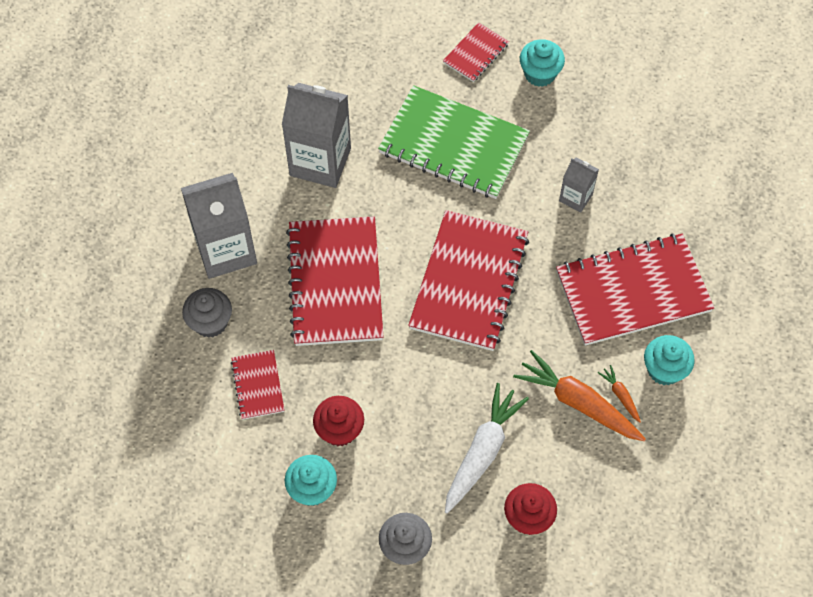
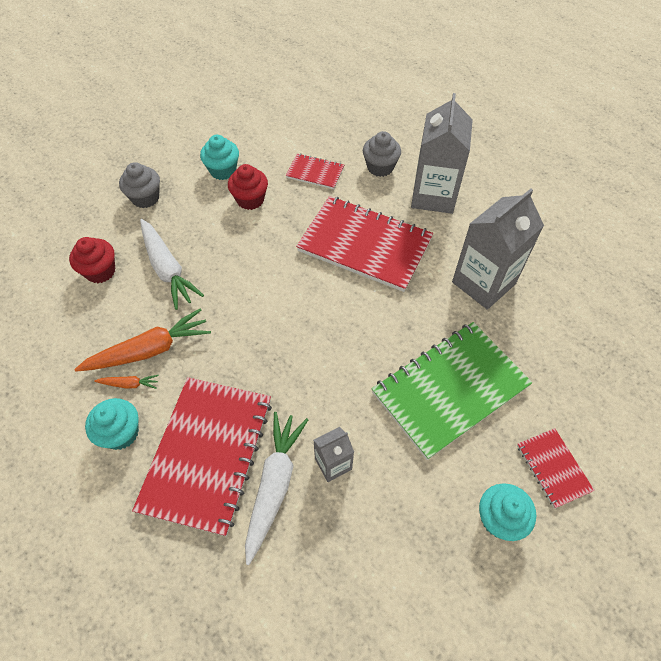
camera: 120 degrees right, 5 degrees down
(469, 282) = (306, 330): red notebook -> none
(621, 229) = (274, 485): none -> white carrot

